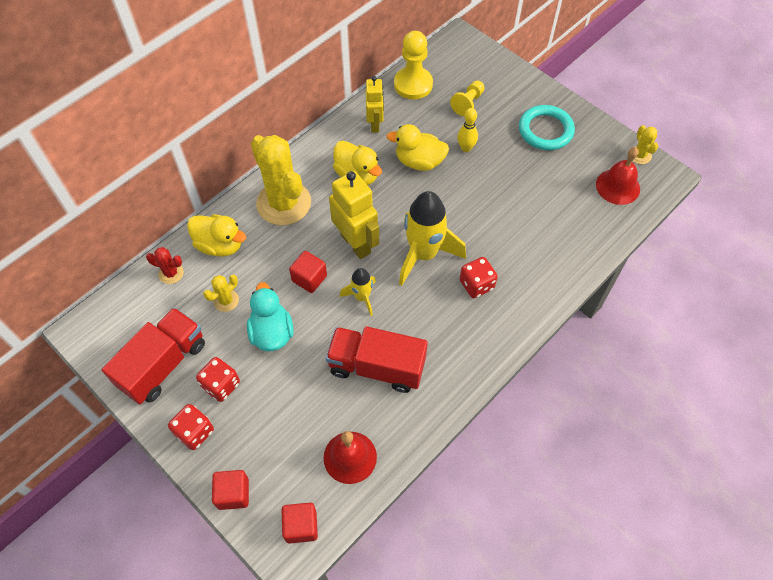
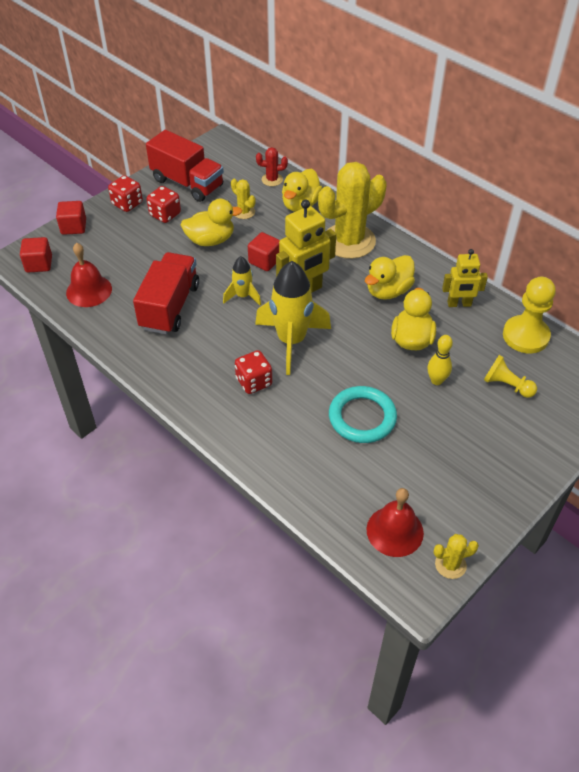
camera: 90 degrees right, 10 degrees down
(171, 273) = (272, 180): red cactus -> red cactus turned 75 degrees clockwise
(272, 332) = (210, 240): turquoise duck -> yellow duck
(545, 130) = (477, 460): turquoise ring -> turquoise ring (362, 417)

